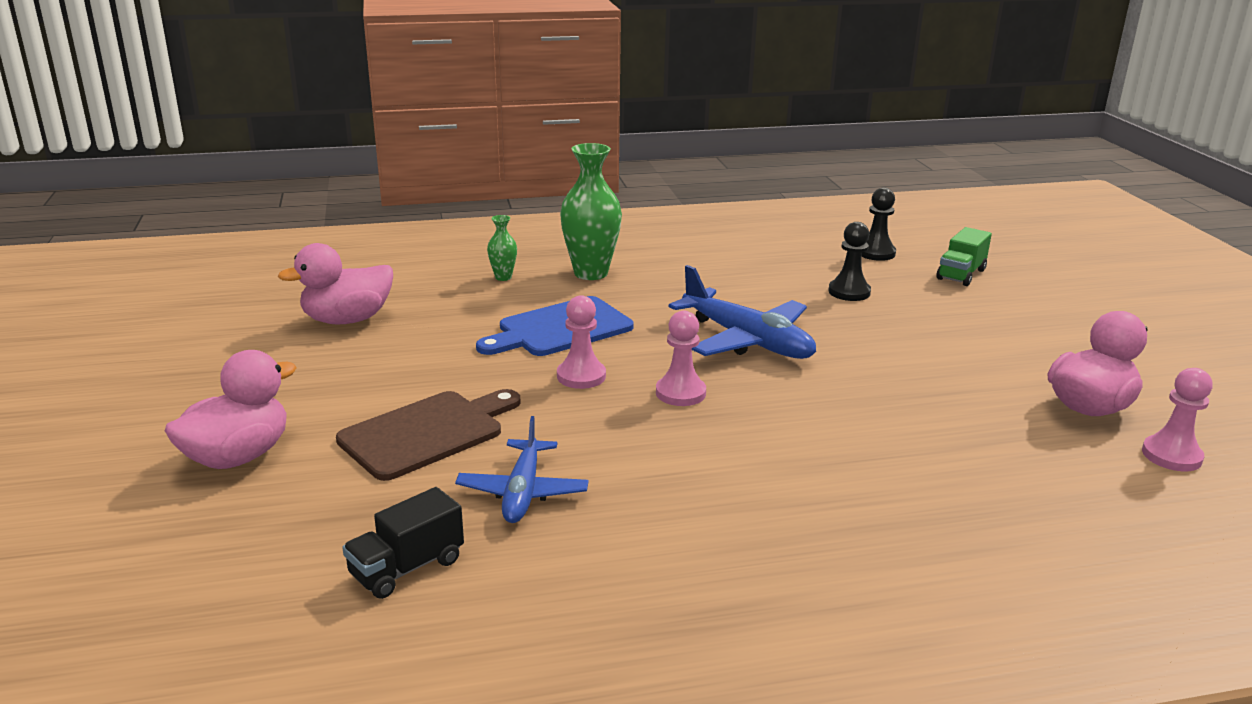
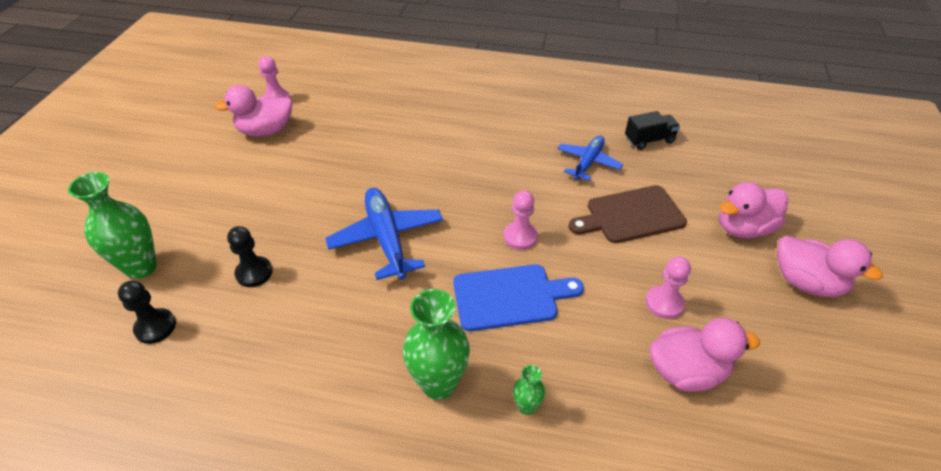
camera: 155 degrees left, 20 degrees up
(163, 414) = (806, 282): none -> pink duck
(680, 393) = (468, 203): pink pawn -> pink pawn (664, 303)
(961, 274) = (141, 267): green truck -> green vase

